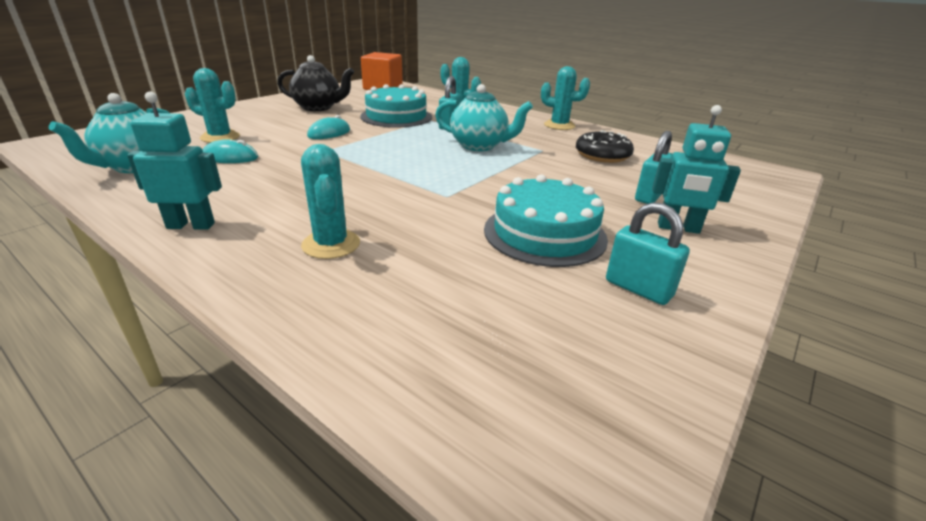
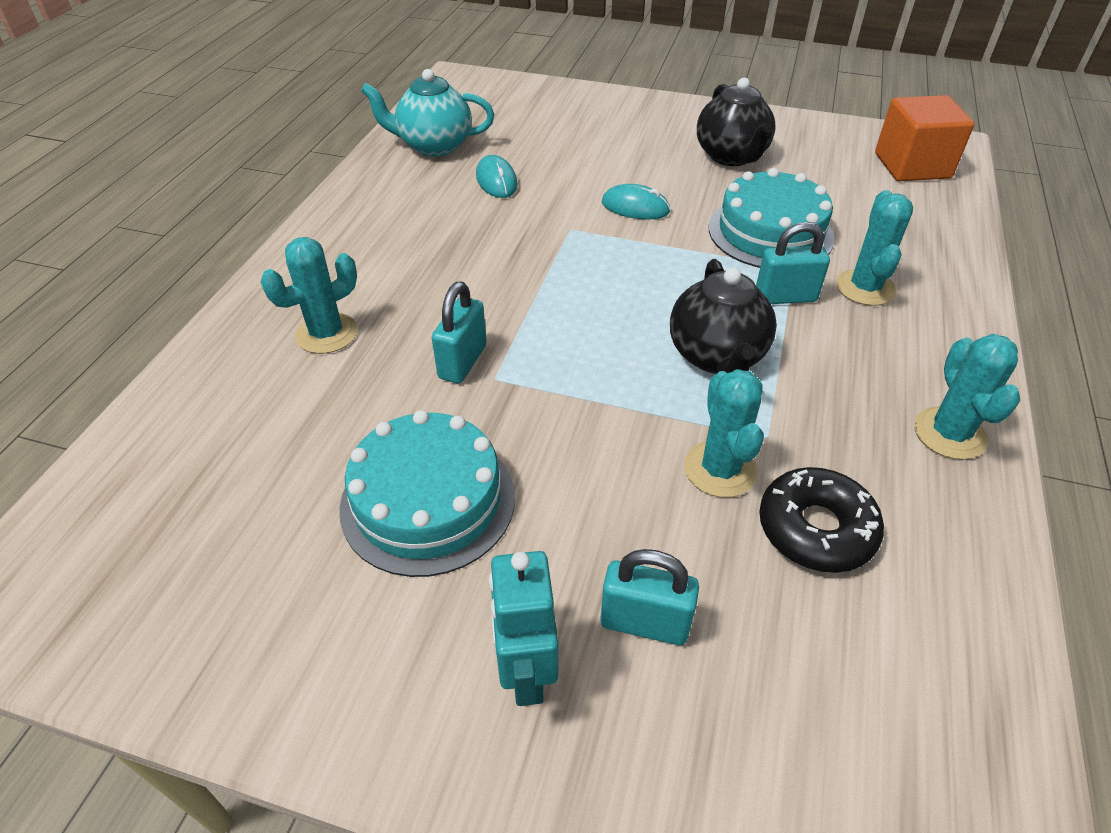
camera: 70 degrees right, 15 degrees up
(191, 225) = (329, 237): turquoise robot -> none
(220, 137) = (549, 147): turquoise cactus -> turquoise cactus (720, 469)
(479, 146) = (716, 356): turquoise teapot -> black teapot
(638, 289) = (313, 623): turquoise padlock -> turquoise padlock (463, 362)

